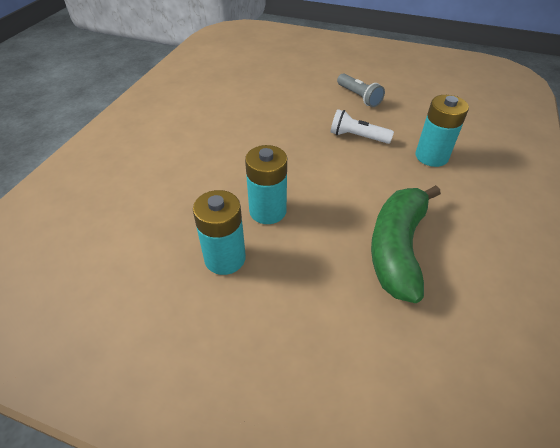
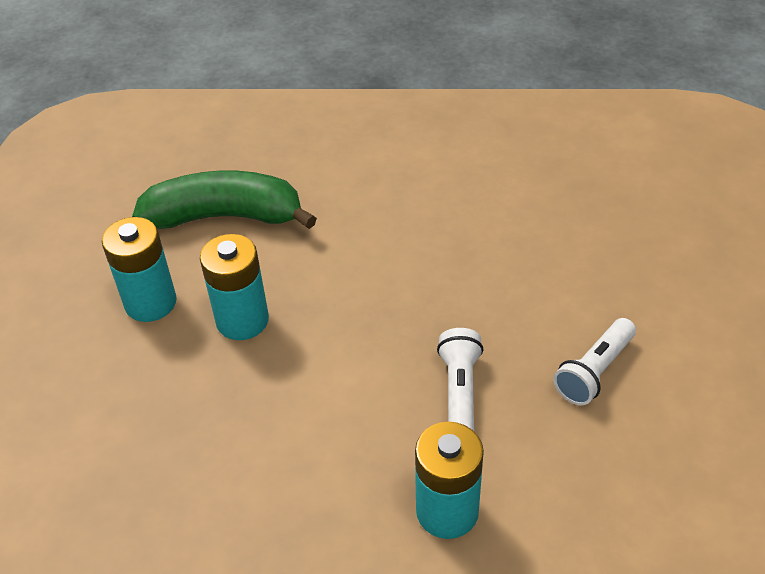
camera: 75 degrees right, 0 degrees up
(359, 97) = (594, 372): grey flashlight -> white flashlight
(397, 248) = (207, 482): green banana -> green banana (225, 216)

